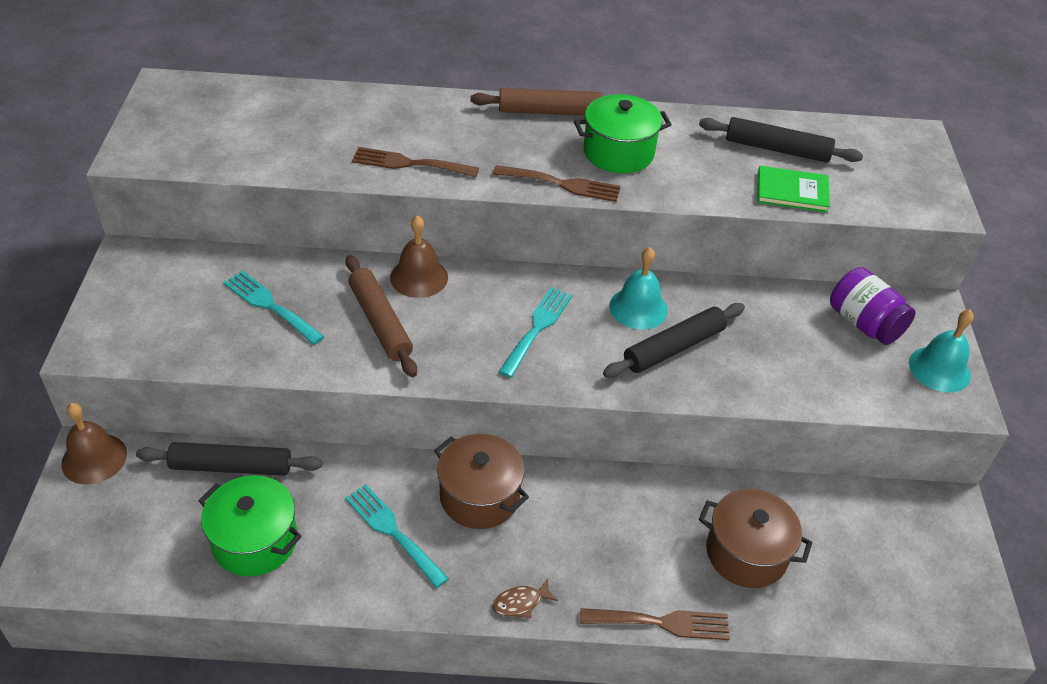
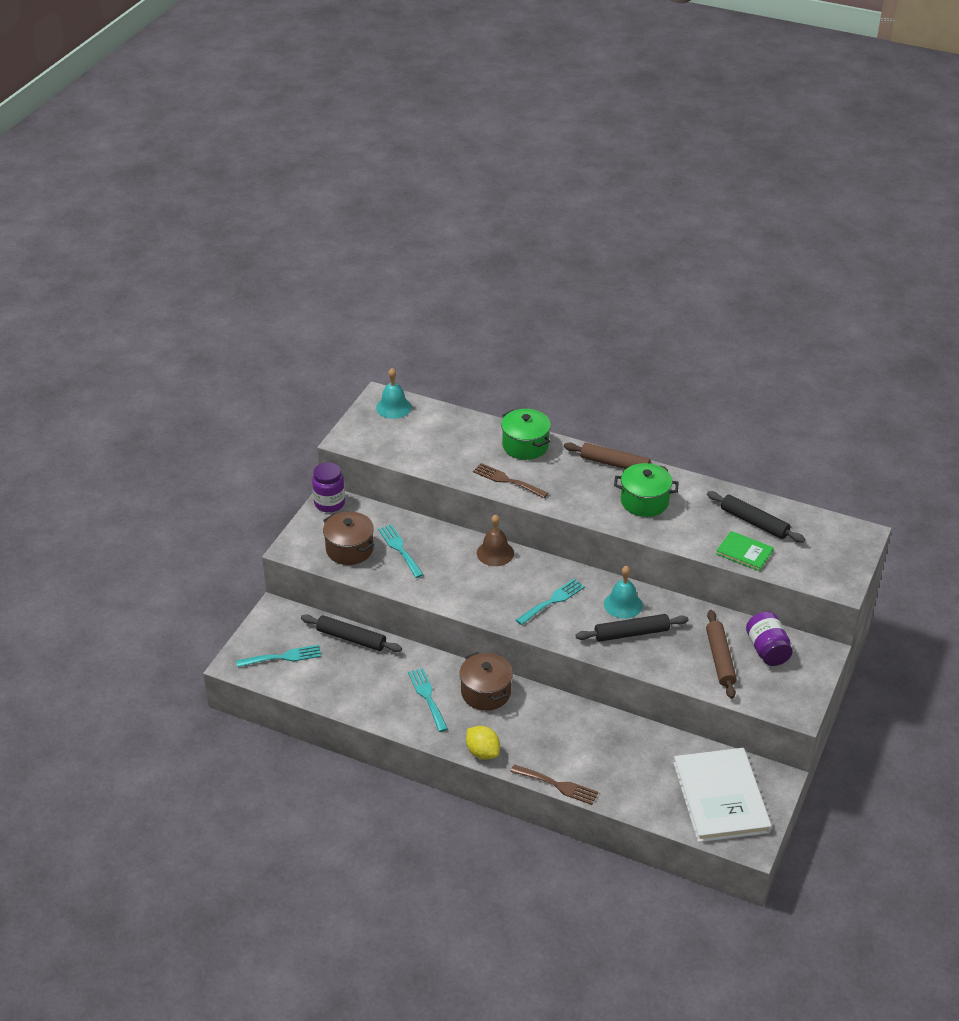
camera: 25 degrees right, 5 degrees down
(94, 458) = (278, 614): brown bell -> none
(125, 532) = (283, 657): none -> turquoise fork
(130, 261) = (329, 503): none -> purple jar
(255, 541) = (350, 681): green pot -> green pot (525, 445)
(380, 322) = (459, 574): brown rolling pin -> brown rolling pin (720, 659)
(520, 602) = (482, 752): brown fish -> yellow lemon
(562, 184) = (596, 514): brown fork -> none
(746, 553) = (629, 766): brown pot -> brown pot (349, 549)
(896, 563) = (720, 797): none -> white book
(939, 369) = (798, 689): turquoise bell -> turquoise bell (393, 407)

